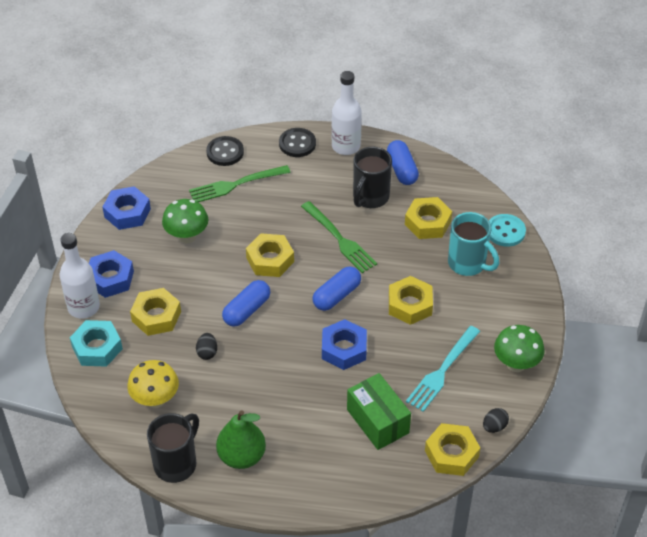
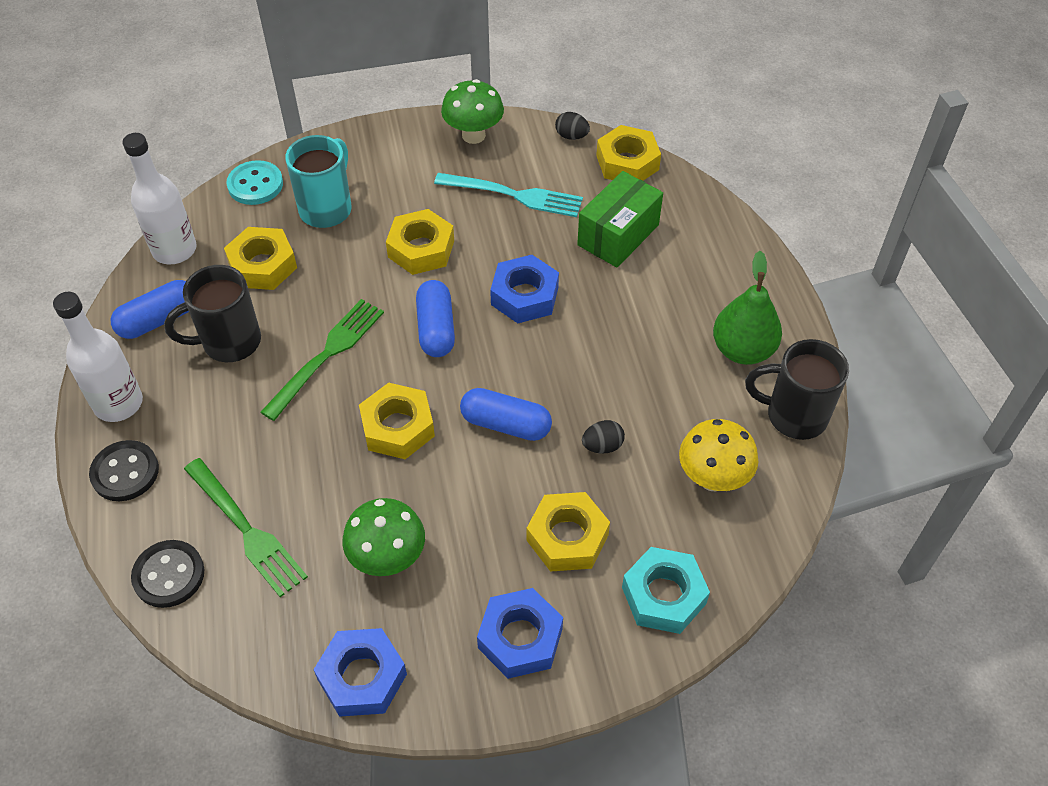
camera: 110 degrees left, 5 degrees up
(83, 307) = (595, 653): white bottle -> white bottle (174, 250)
(336, 295) = (436, 329): blue capsule -> blue capsule turned 60 degrees clockwise
(370, 197) = (229, 342): black mug -> black mug turned 150 degrees clockwise

